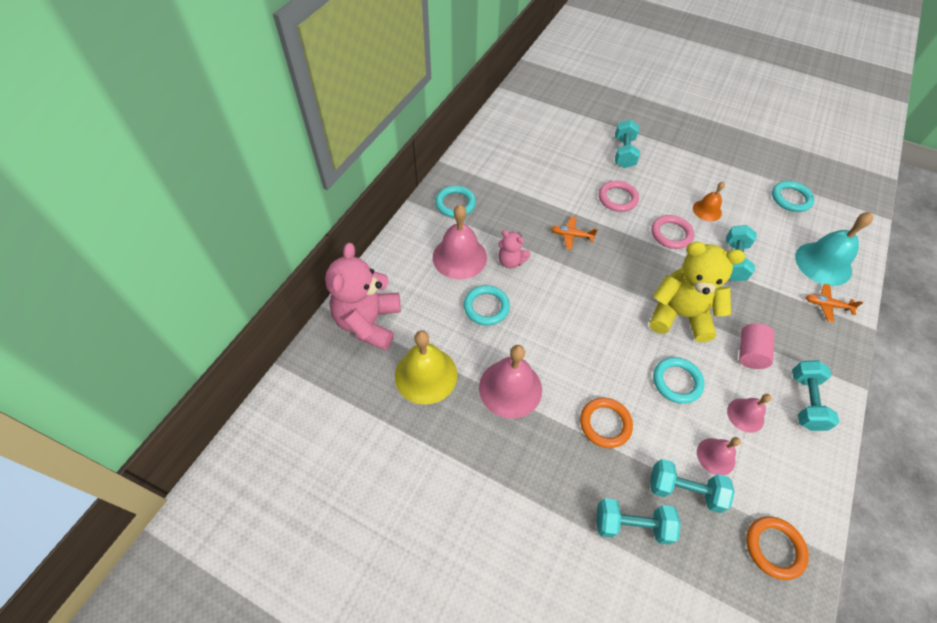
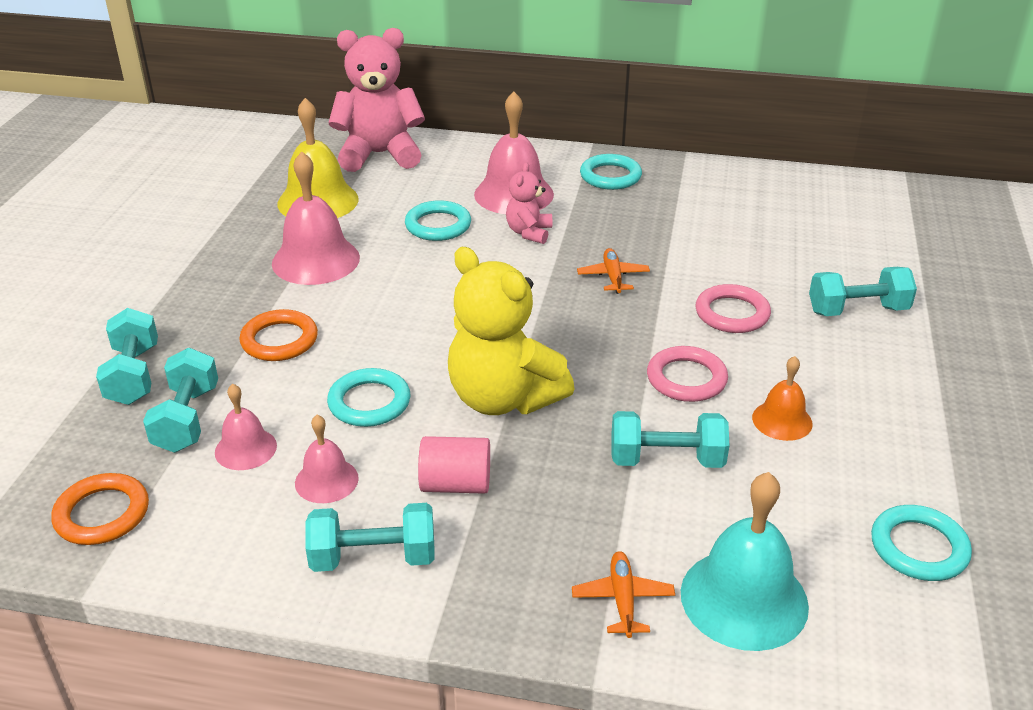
camera: 75 degrees right, 20 degrees down
(679, 315) = (503, 398): yellow teddy bear -> yellow teddy bear turned 135 degrees clockwise

